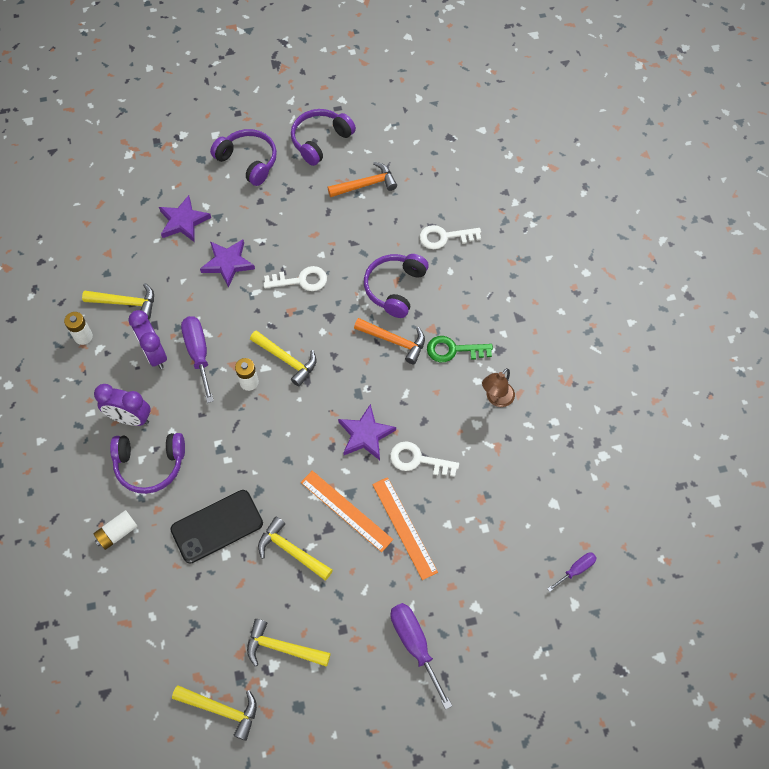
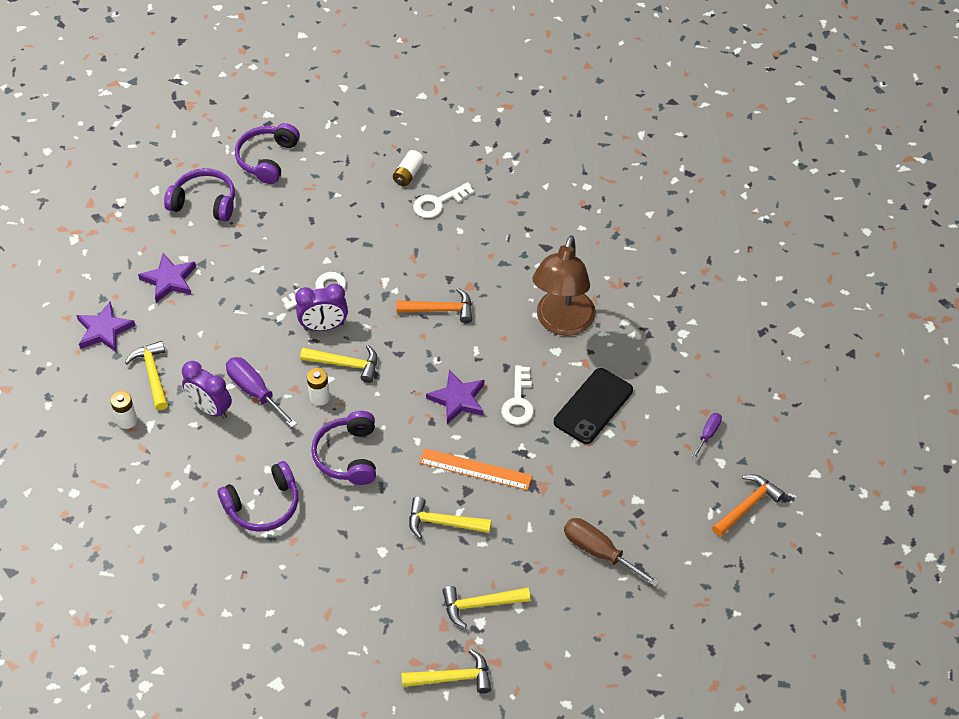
camera: 25 degrees left, 10 degrees down
(117, 533) = (266, 576): white battery -> white battery (408, 174)
(125, 303) = (153, 374): yellow hammer -> yellow hammer turned 90 degrees counterclockwise
(130, 418) = (219, 473): purple clock -> purple clock (324, 326)
(217, 526) = (360, 531): black phone -> black phone (593, 406)
(228, 263) = (237, 301): purple star -> purple star (104, 330)
(366, 185) = (335, 183): orange hammer -> orange hammer (747, 506)
(394, 288) = (415, 264): purple headphones -> purple headphones (348, 455)
(404, 527) = (537, 462): orange ruler -> none
(415, 645) = (599, 552): purple screwdriver -> brown screwdriver
(418, 460) = (518, 401): white key -> white key turned 75 degrees counterclockwise
(453, 350) = (500, 297): green key -> none
(496, 399) = (562, 323): brown lamp -> brown lamp, size x2.04

